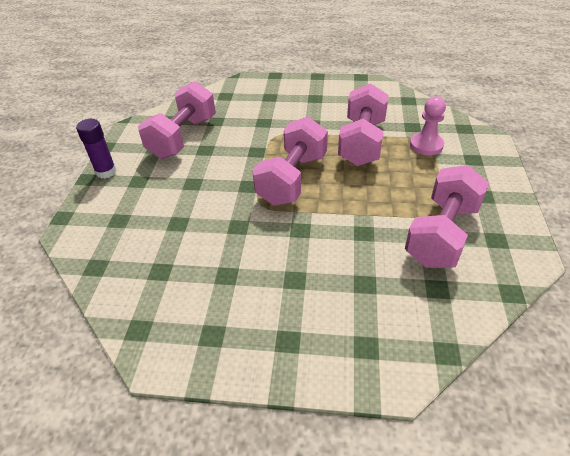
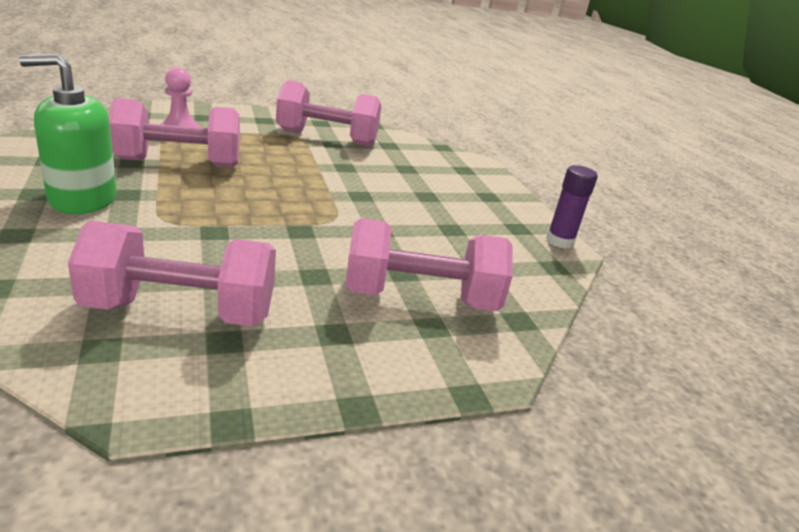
camera: 120 degrees left, 15 degrees down
(106, 172) = (325, 384): purple glue stick -> purple glue stick (559, 241)
(292, 179) = (274, 202): pink dumbbell -> pink dumbbell (420, 298)
(305, 111) = (82, 199): none -> green soap dispenser

